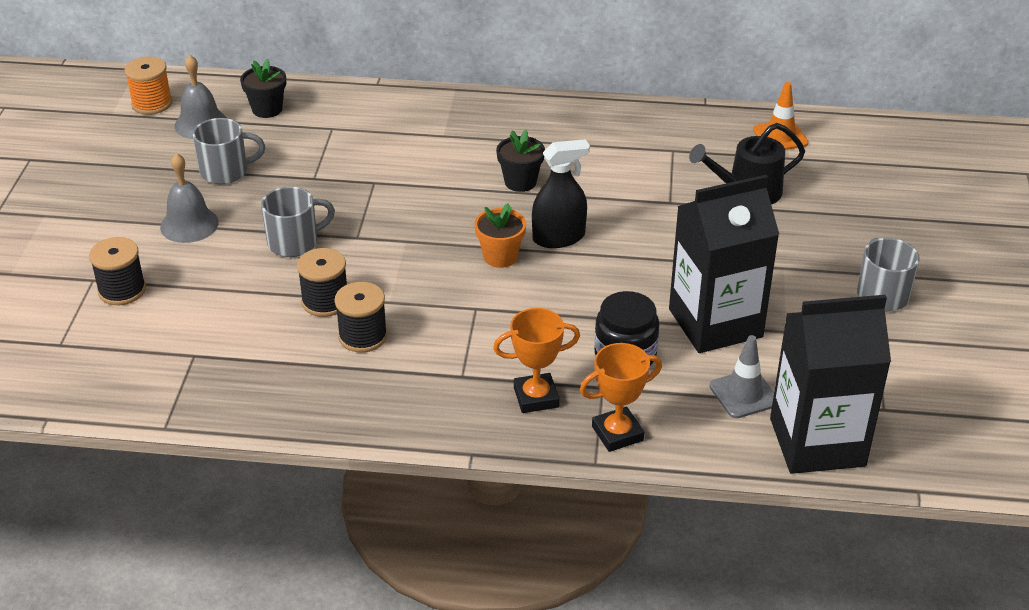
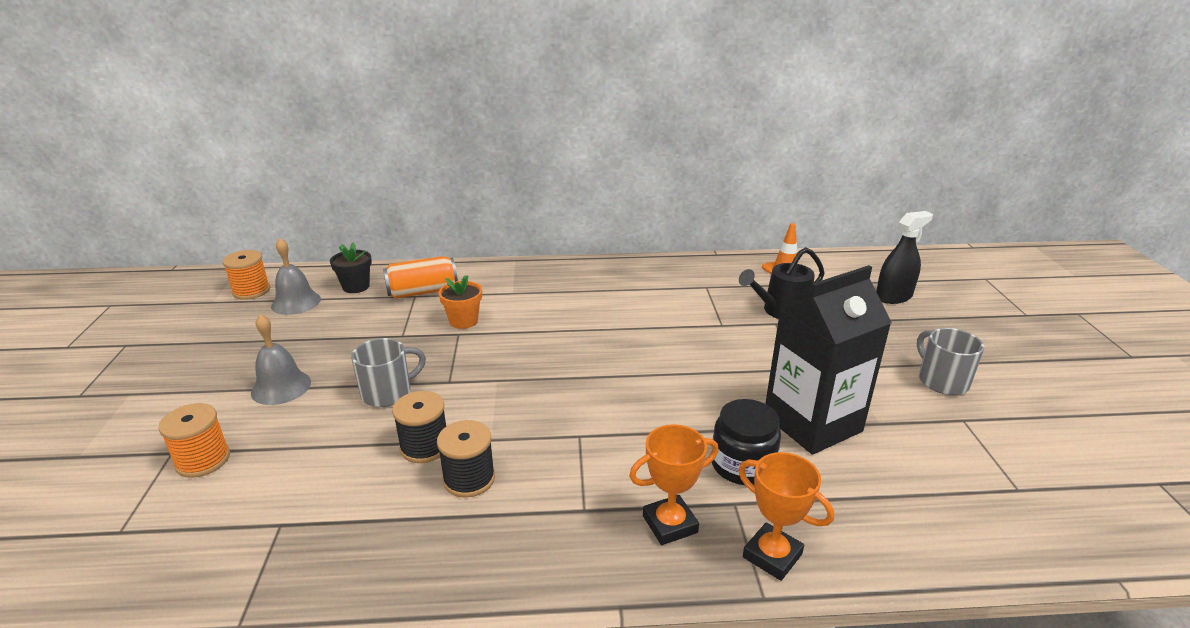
camera: 10 degrees left, 10 degrees down
(122, 290) = (203, 460): black spool -> orange spool
(226, 171) = (318, 338): grey mug -> none
(341, 123) = (422, 292): none -> orange can
(500, 257) = (589, 385): orange flower pot -> orange flower pot (463, 321)
(520, 182) = (588, 321): black flower pot -> none
(558, 237) = (637, 362): black spray bottle -> black spray bottle (893, 296)
(617, 433) = (772, 555): orange trophy -> orange trophy turned 75 degrees clockwise
(744, 394) = (877, 492): grey traffic cone -> none
(817, 442) = (980, 536): black carton -> none

